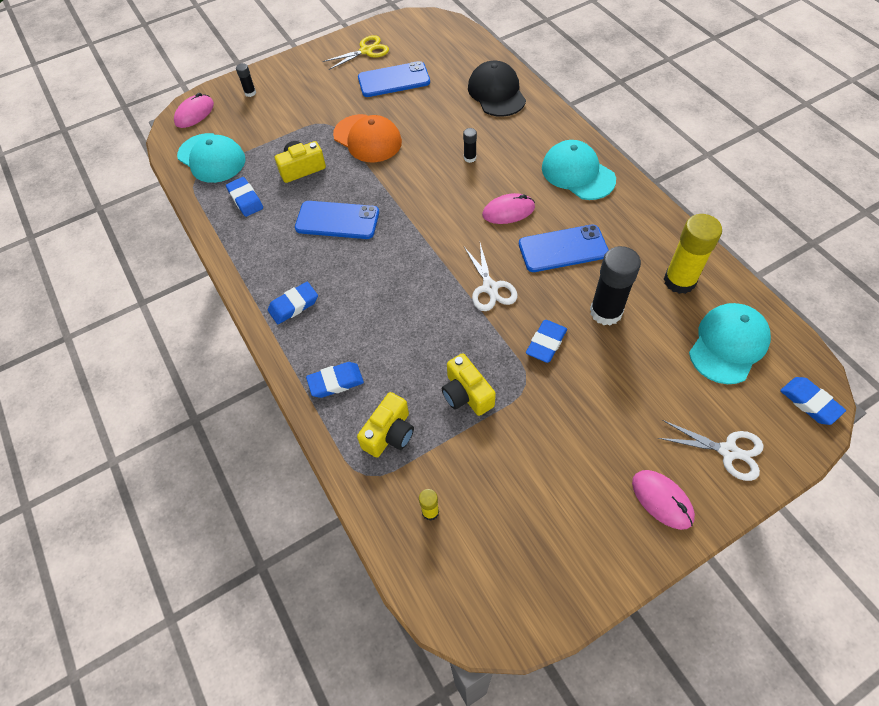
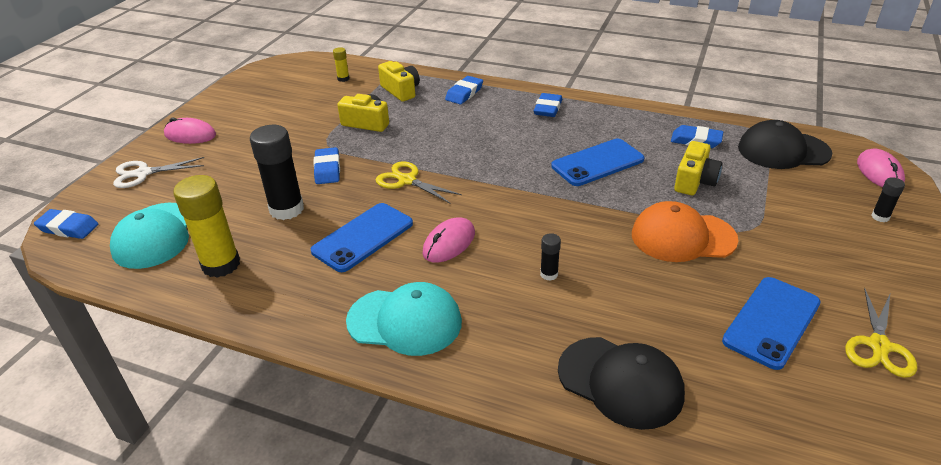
camera: 140 degrees right, 20 degrees down
(211, 158) = (783, 151): turquoise cap -> black cap
(389, 433) = (401, 91): yellow camera -> yellow camera turned 150 degrees clockwise
(490, 288) = (407, 180): white scissors -> yellow scissors

